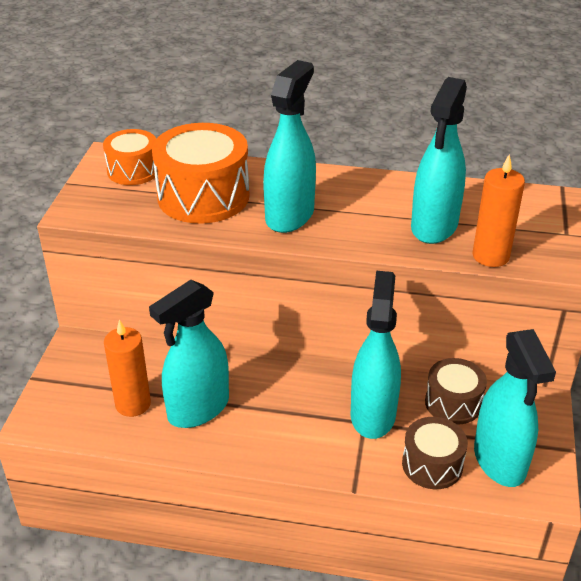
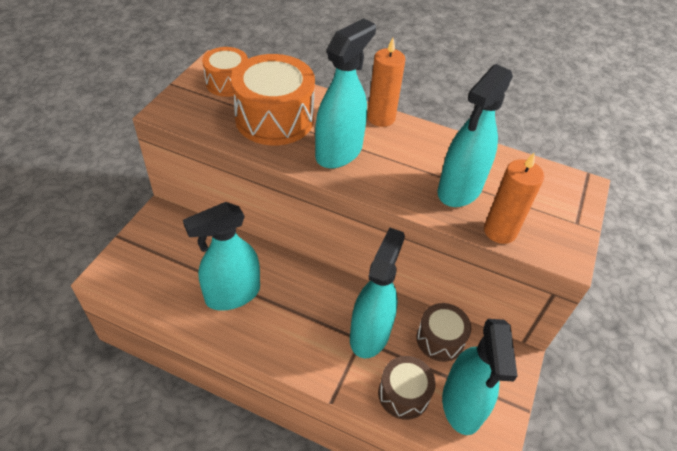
camera: 10 degrees right, 10 degrees up
(133, 404) = (184, 277): orange candle -> orange candle (381, 118)

